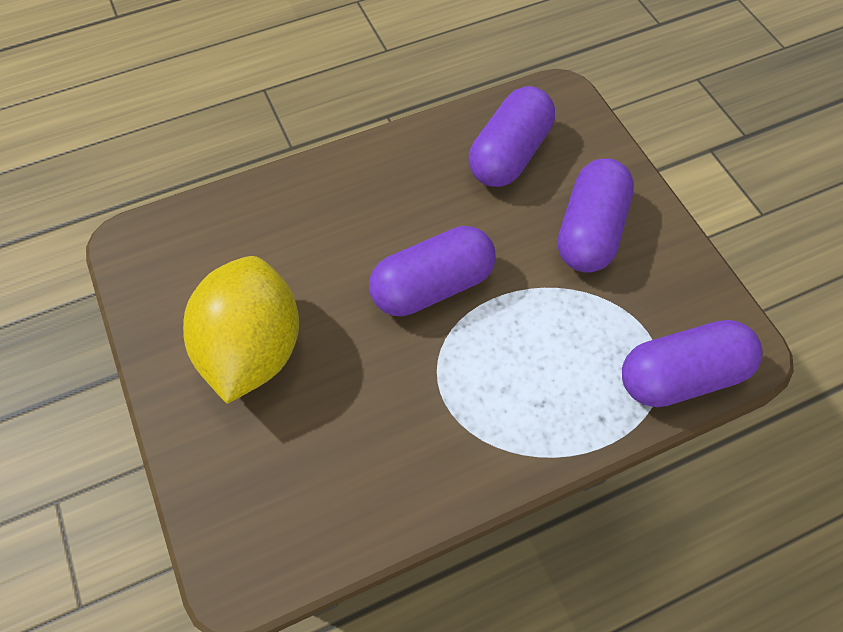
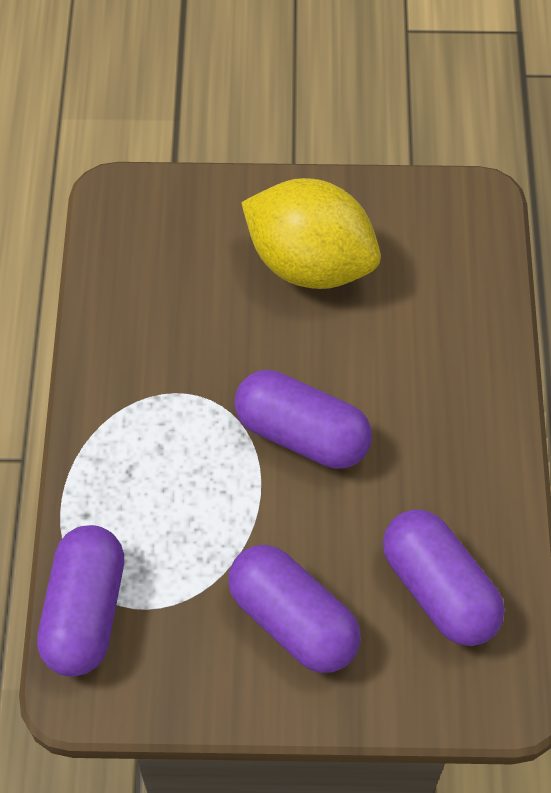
camera: 115 degrees right, 0 degrees up
(432, 286) = (302, 434): purple capsule -> purple capsule turned 60 degrees counterclockwise

